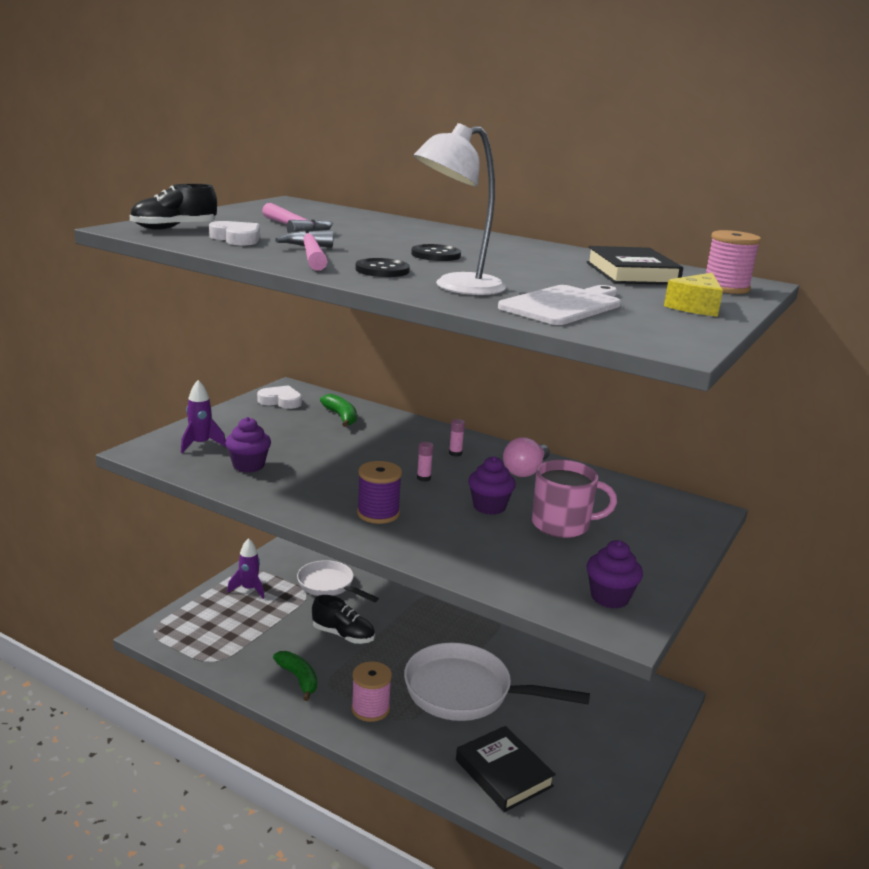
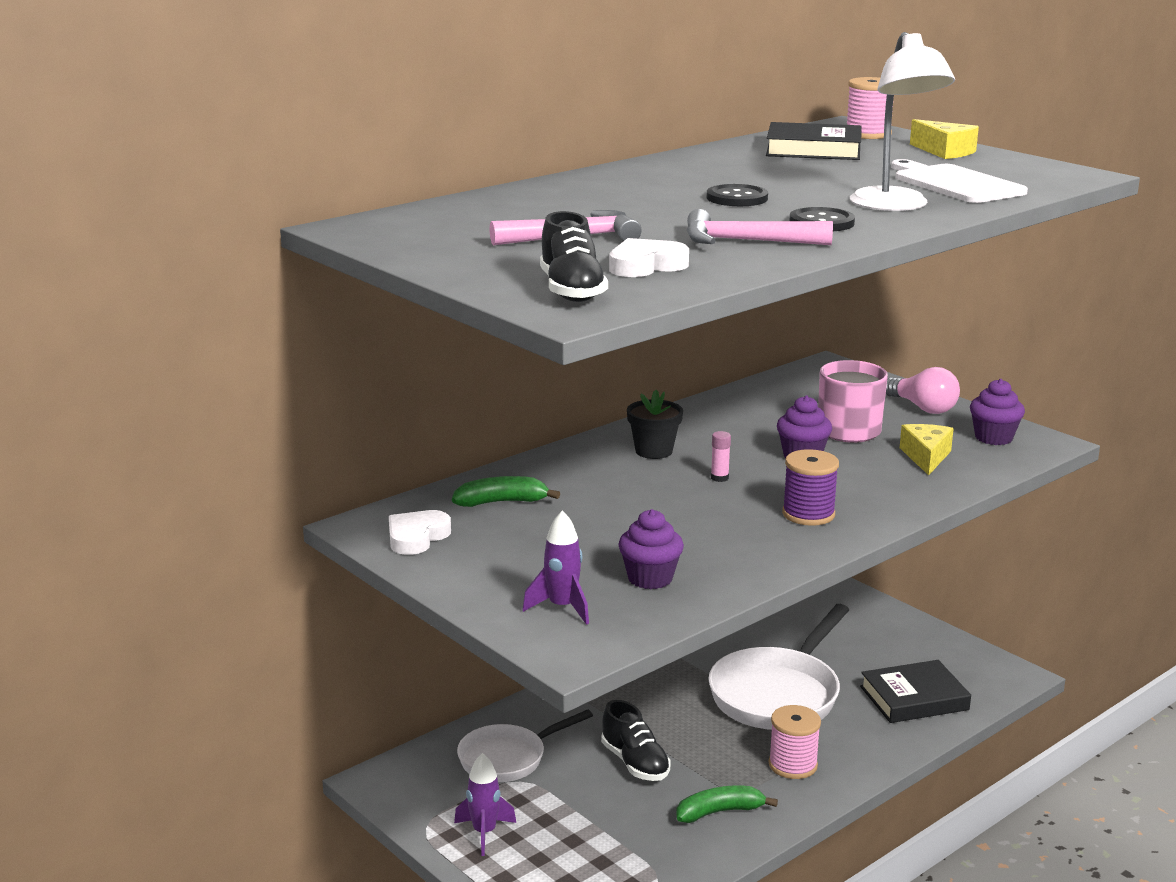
camera: 70 degrees left, 0 degrees up
(343, 635) = (635, 763): black shoe -> black shoe turned 105 degrees clockwise
(455, 453) = (653, 451): pink glue stick -> black flower pot
(525, 471) = (715, 424): pink light bulb -> pink light bulb (923, 408)
(532, 562) = (926, 457): none -> yellow cheese

